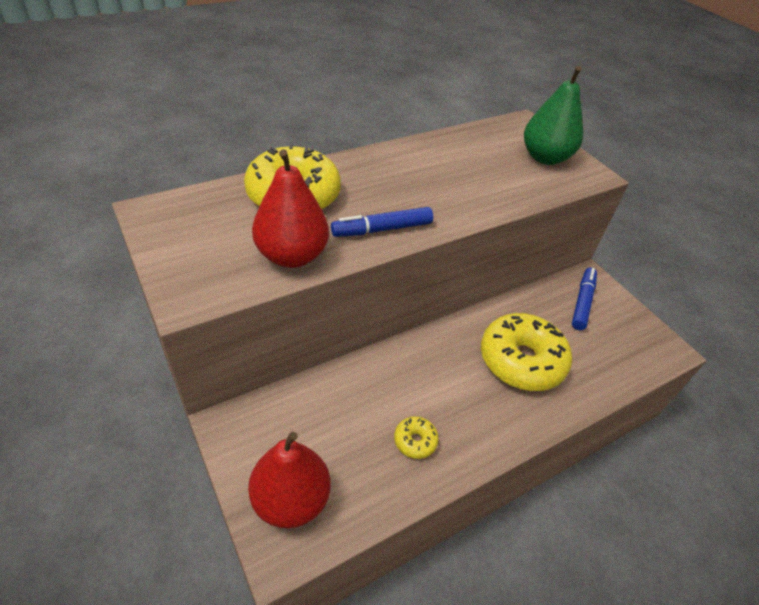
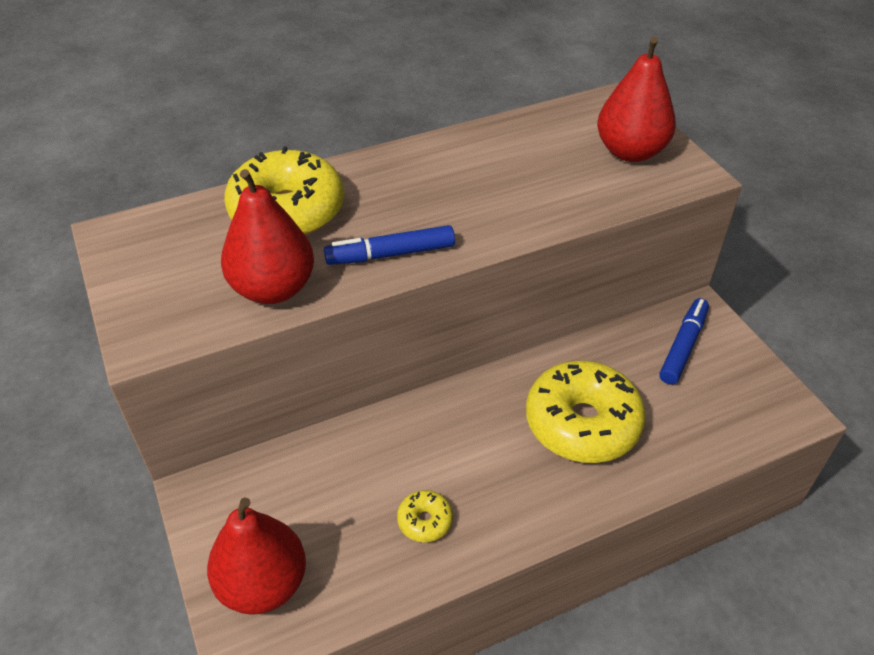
camera: 10 degrees right, 0 degrees up
(545, 158) = (630, 152): green pear -> red pear

